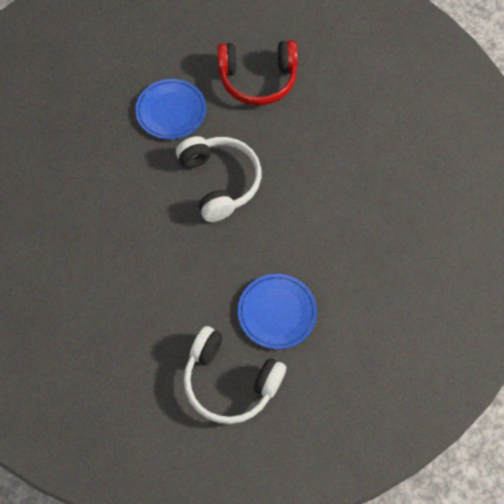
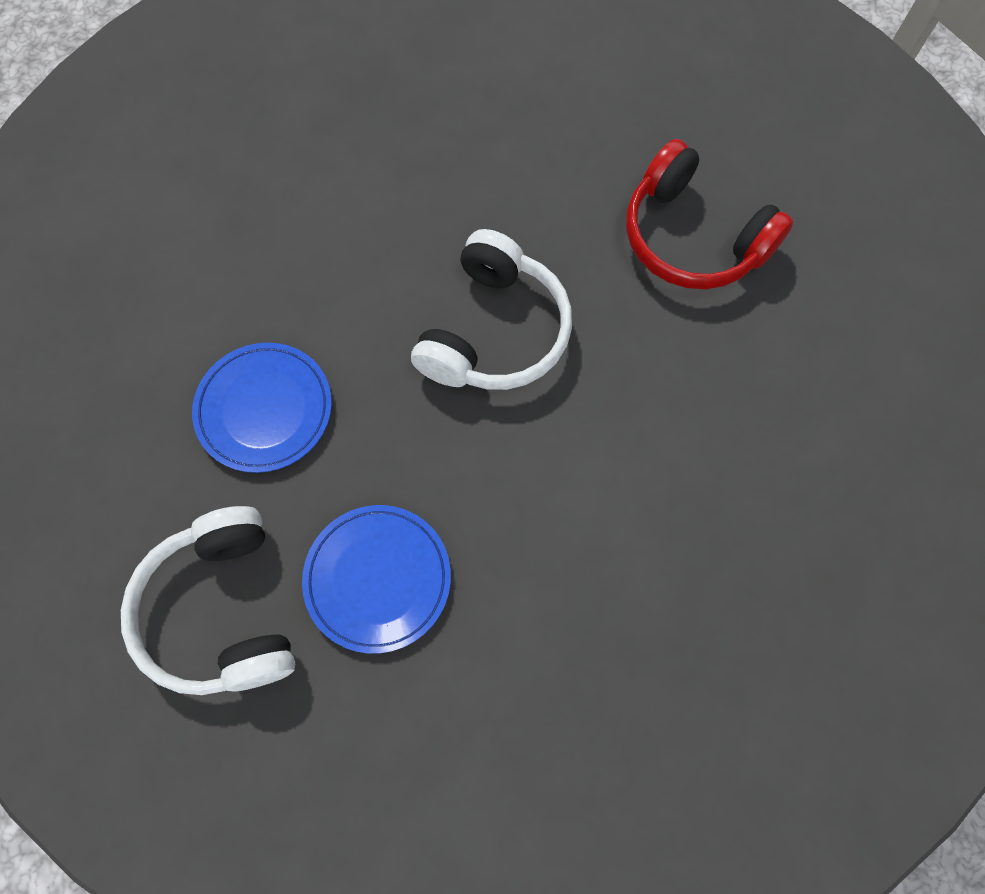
camera: 45 degrees right, 5 degrees up
(171, 111) = (531, 185): blue plate -> blue plate (264, 409)

